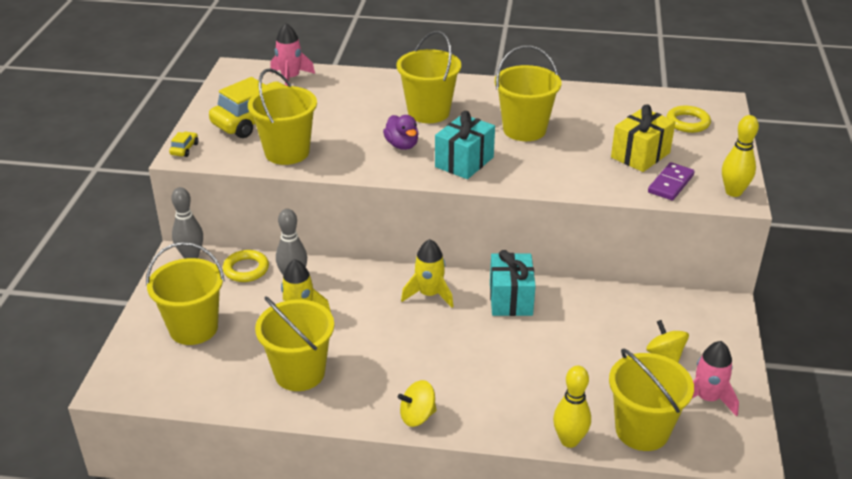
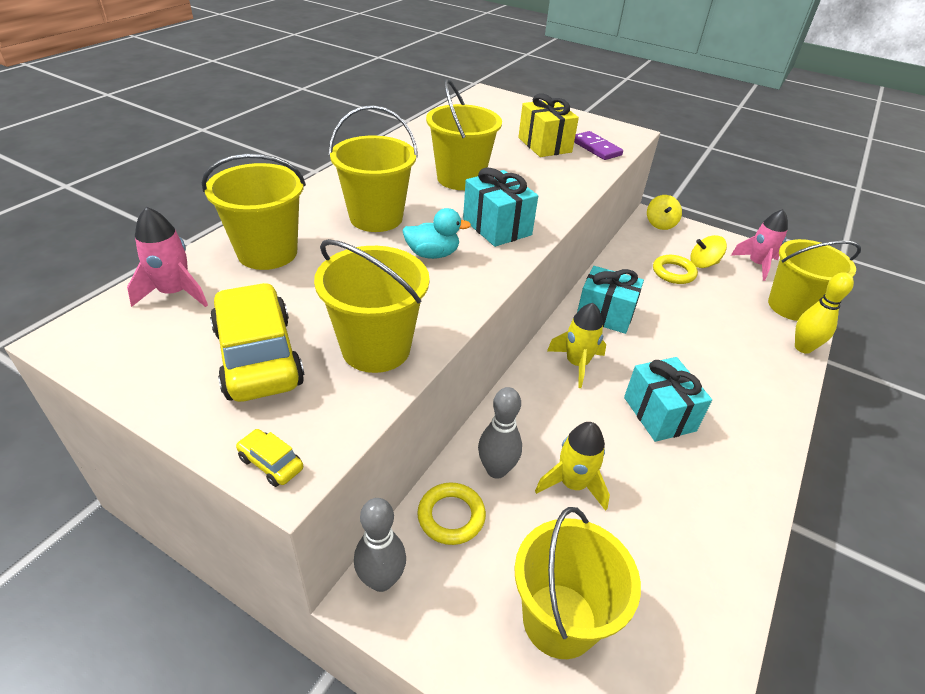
camera: 70 degrees left, 5 degrees up
(299, 373) = (682, 516): yellow bucket -> yellow bucket (267, 253)
(400, 349) = (659, 414): none -> turquoise gift
(402, 145) = (432, 254): purple duck -> turquoise duck
(417, 416) = (766, 434): yellow spinning top -> yellow spinning top (660, 224)
(687, 122) = (508, 113): yellow ring -> yellow ring (673, 272)
(733, 192) = (620, 131): yellow bowling pin -> none

